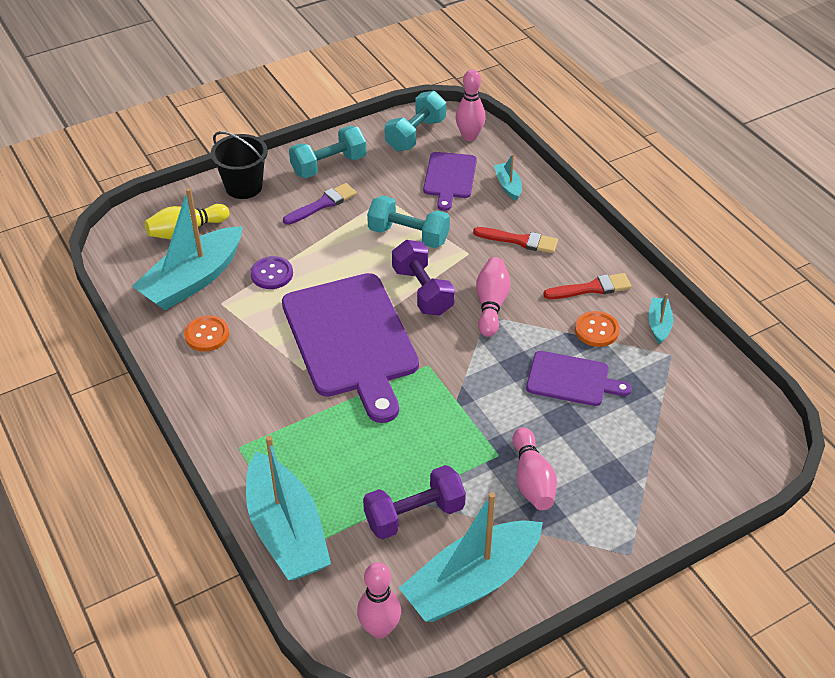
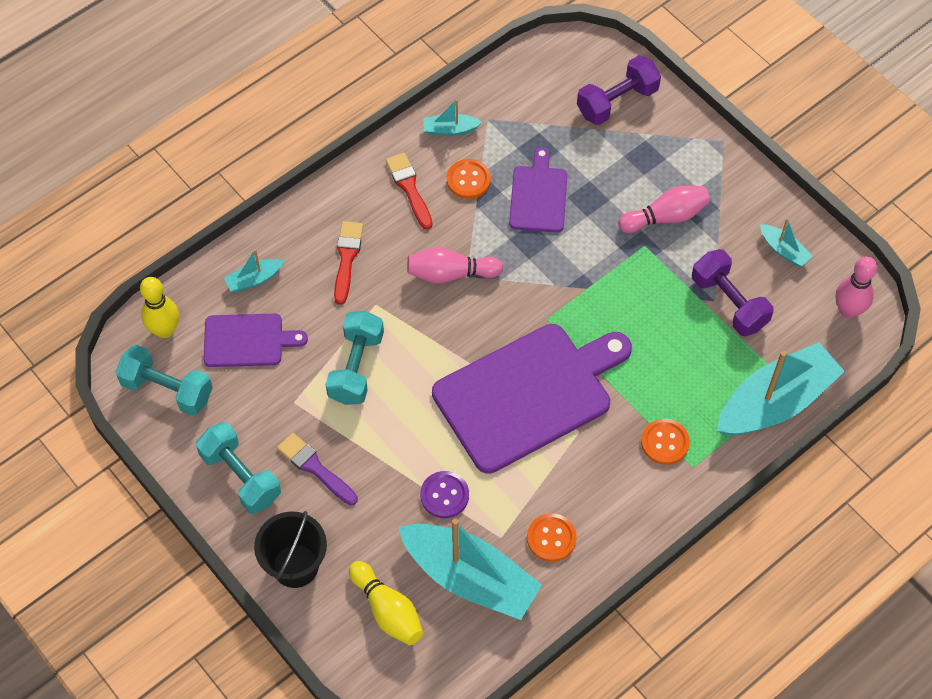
camera: 100 degrees left, 15 degrees up
(271, 430) = (665, 442): none -> orange button
(422, 291) = (443, 340): purple dumbbell -> purple dumbbell (617, 102)
(469, 136) = (165, 330): pink bowling pin -> yellow bowling pin
(471, 582) = (783, 250): turquoise boat -> turquoise boat, size x0.44

